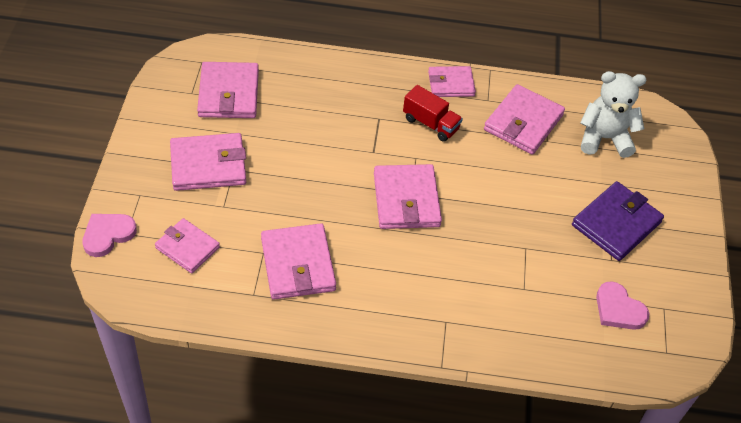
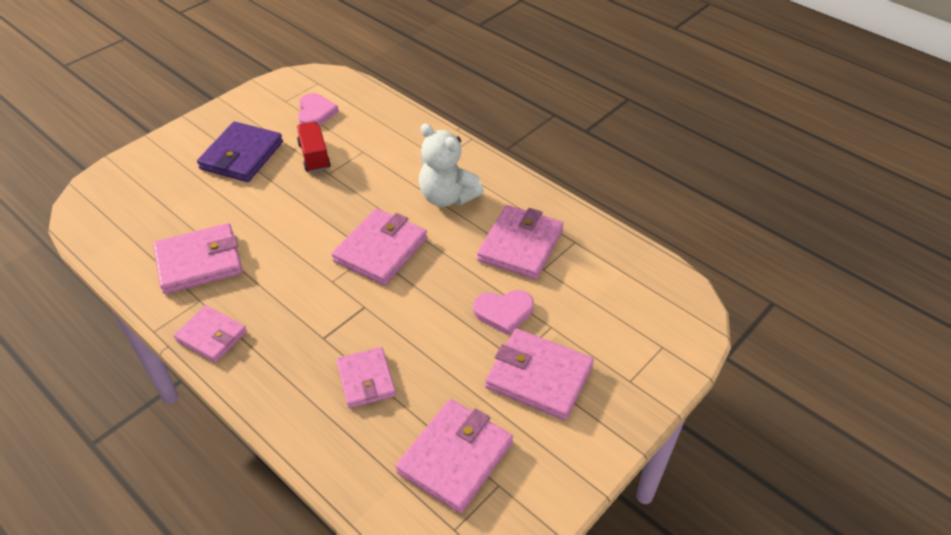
camera: 140 degrees left, 5 degrees down
(108, 235) = (682, 354): pink heart -> pink heart (504, 312)
(187, 247) = (610, 305): pink wallet -> pink wallet (366, 379)
(430, 124) = (281, 305): red truck -> red truck (314, 156)
(604, 138) = (154, 214): white teddy bear -> white teddy bear (447, 197)
(616, 224) = (242, 155): purple wallet -> purple wallet turned 60 degrees counterclockwise

